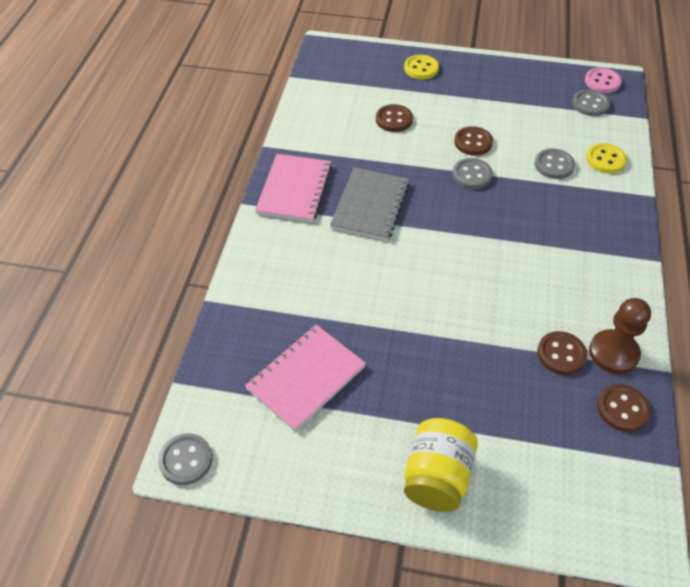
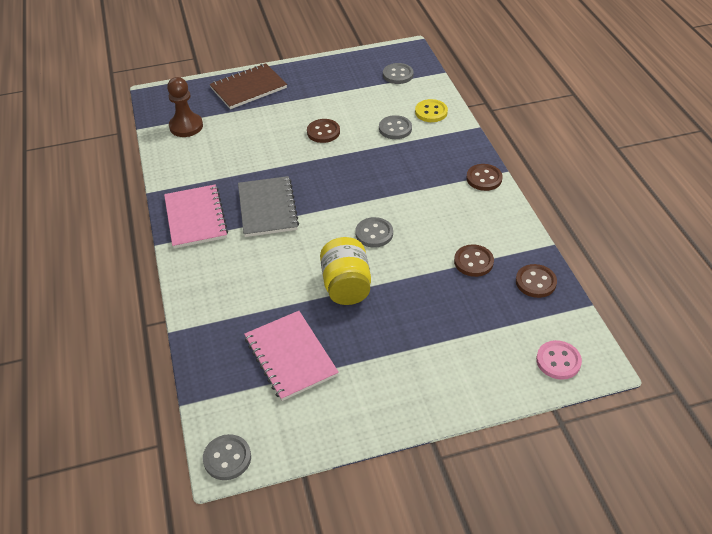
camera: 25 degrees left, 5 degrees down
(306, 378) = (291, 356): pink notebook -> pink notebook turned 45 degrees counterclockwise
(394, 120) = (248, 135): brown button -> brown button (484, 178)
(421, 68) = (248, 88): yellow button -> brown notebook
(436, 477) = (432, 383): yellow jar -> yellow jar (346, 286)
(472, 175) = (336, 157): grey button -> grey button (374, 233)
(602, 82) = (398, 55): pink button -> pink button (558, 361)
(613, 353) = (509, 247): brown pawn -> brown pawn (186, 126)

